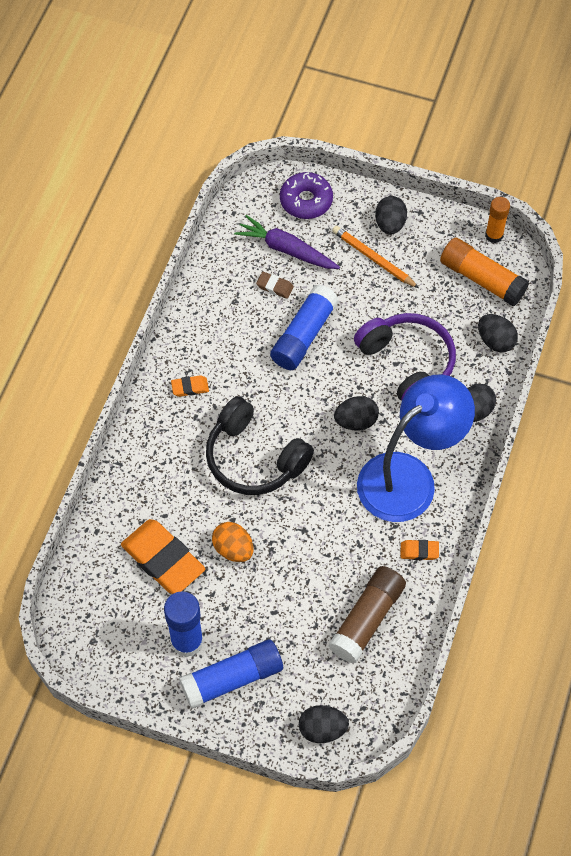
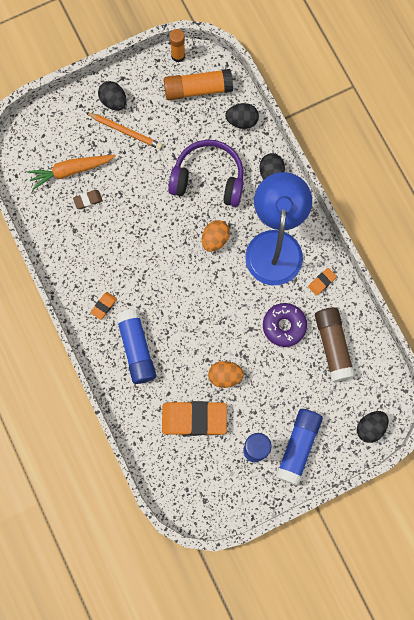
camera: 45 degrees left, 15 degrees up
(254, 458) = (182, 313): black headphones -> none
(286, 249) = (71, 171): purple carrot -> orange carrot
(304, 335) = (135, 215): blue glue stick -> blue glue stick (136, 349)
(306, 201) = (50, 129): purple donut -> purple donut (284, 326)
(356, 421) = (215, 239): black egg -> orange egg
(373, 258) = (125, 131): orange pencil -> orange pencil turned 150 degrees counterclockwise

